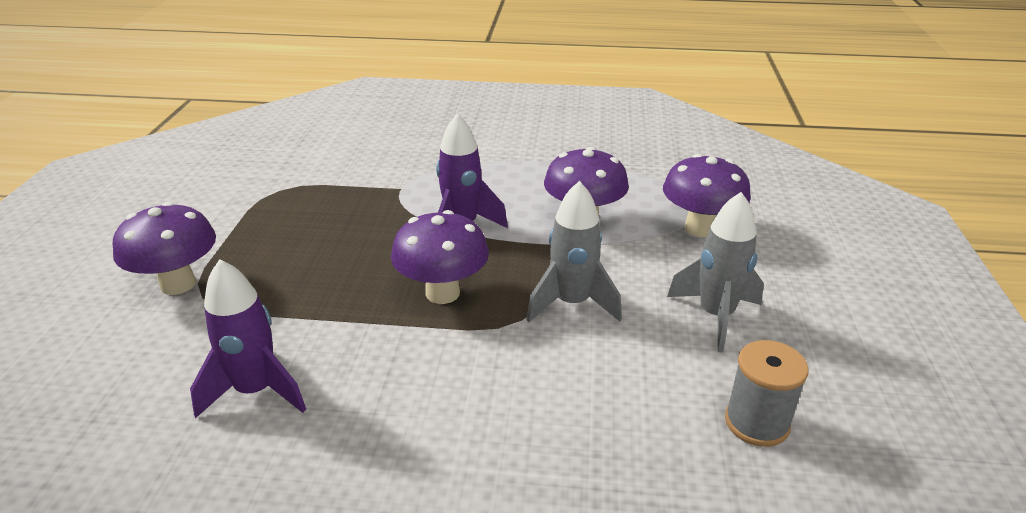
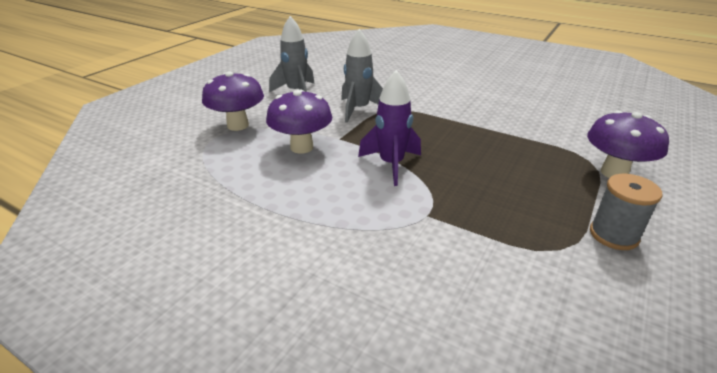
camera: 155 degrees left, 0 degrees up
(256, 391) = (535, 112): purple rocket -> none
(442, 293) = (427, 129): purple mushroom -> none
(756, 423) = (329, 68): grey spool -> grey spool (613, 235)

